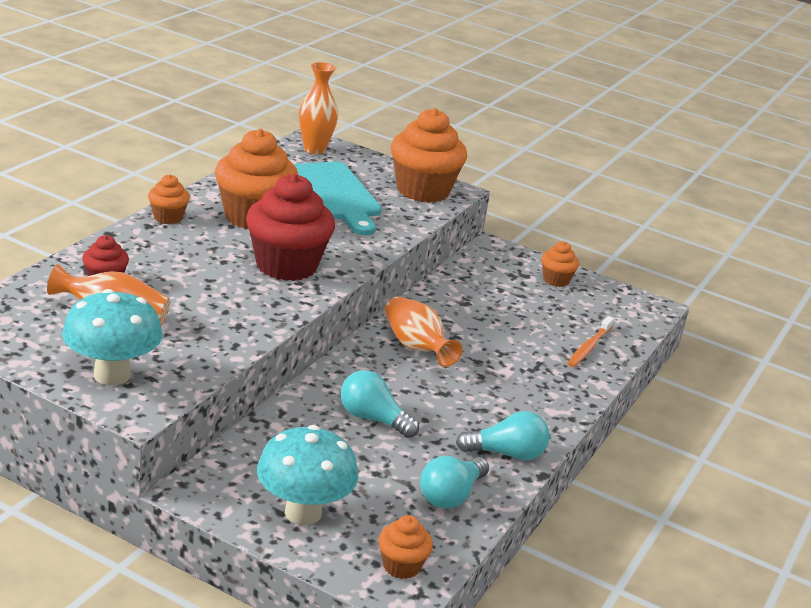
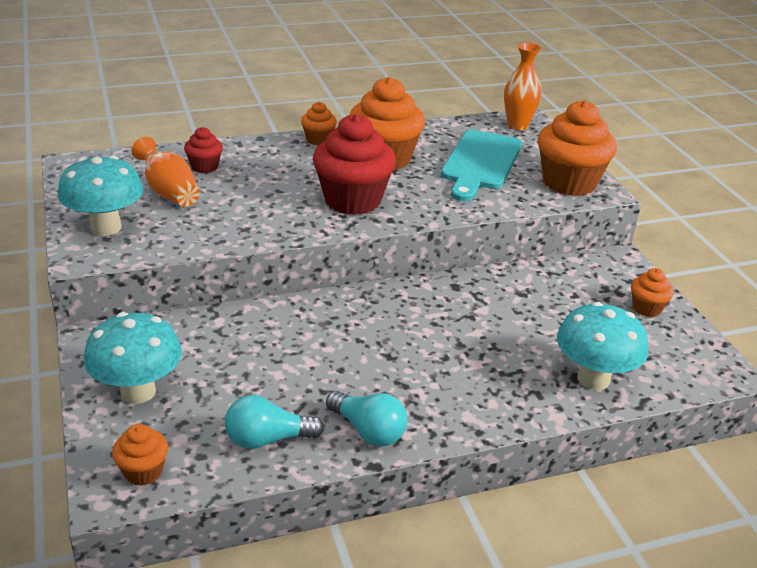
camera: 45 degrees right, 5 degrees up
(373, 419) = (298, 349): turquoise light bulb -> none
(416, 347) = (420, 311): orange vase -> none
(589, 347) = (593, 379): orange toothbrush -> turquoise mushroom

